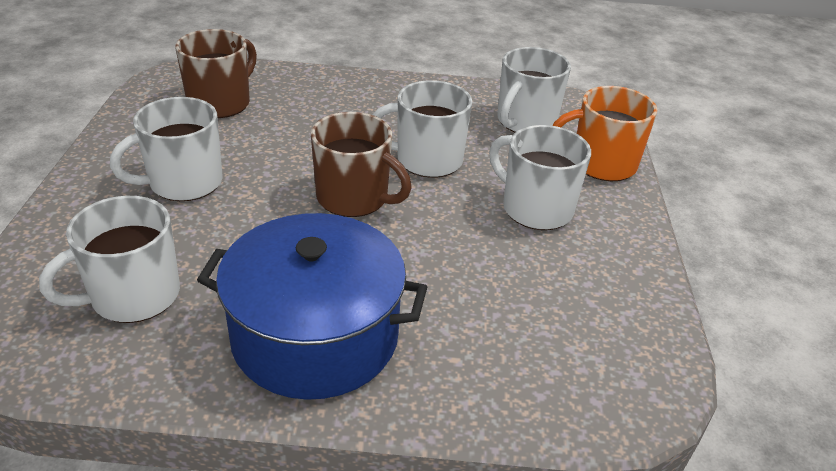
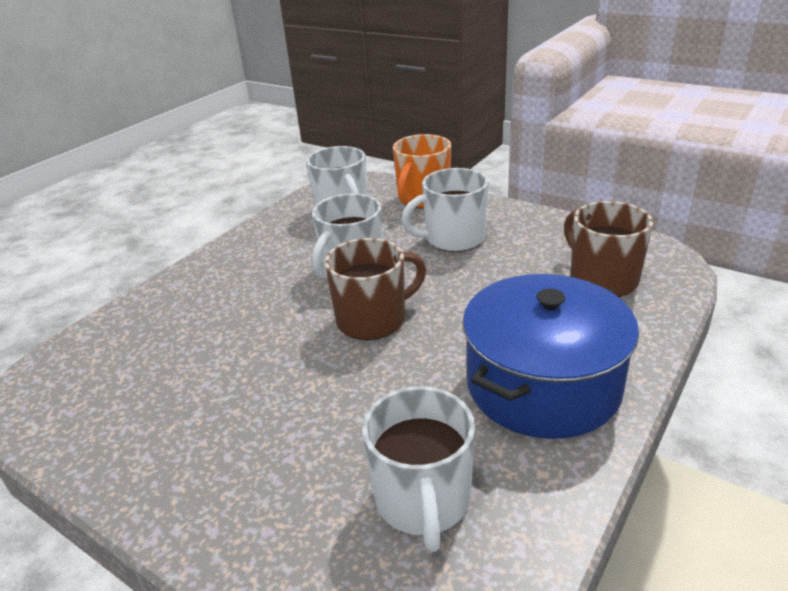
camera: 55 degrees left, 5 degrees down
(183, 183) = (255, 426): white mug -> none
(221, 103) = (130, 368): brown mug -> brown mug (601, 279)

